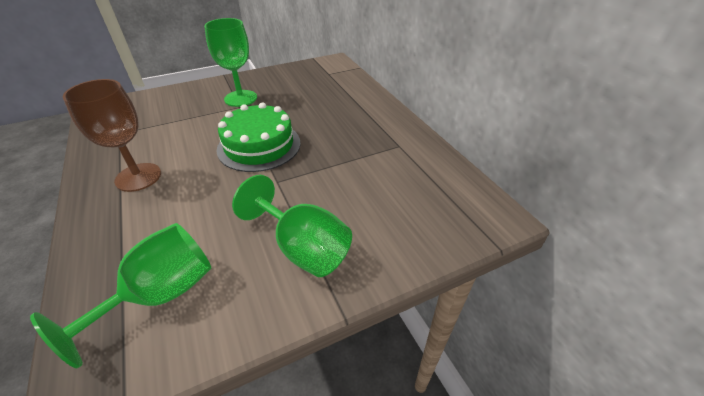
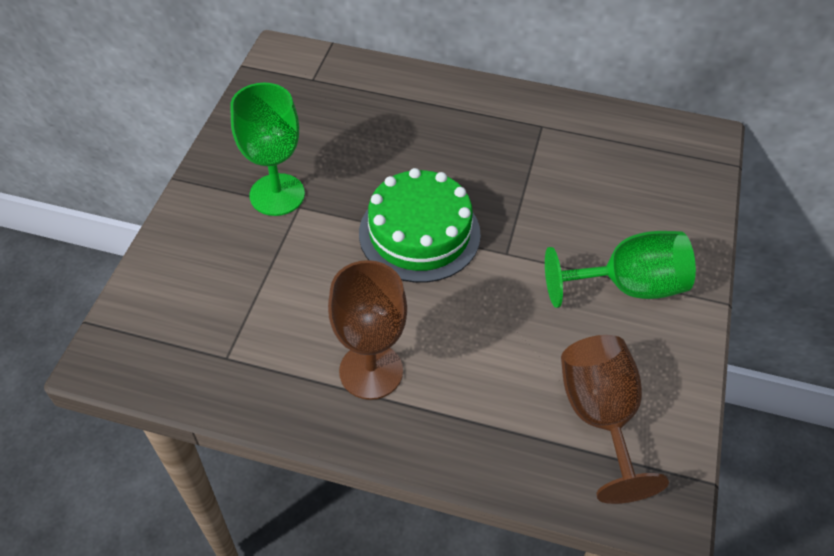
camera: 50 degrees left, 10 degrees up
(160, 295) = (600, 417): green goblet -> brown goblet

